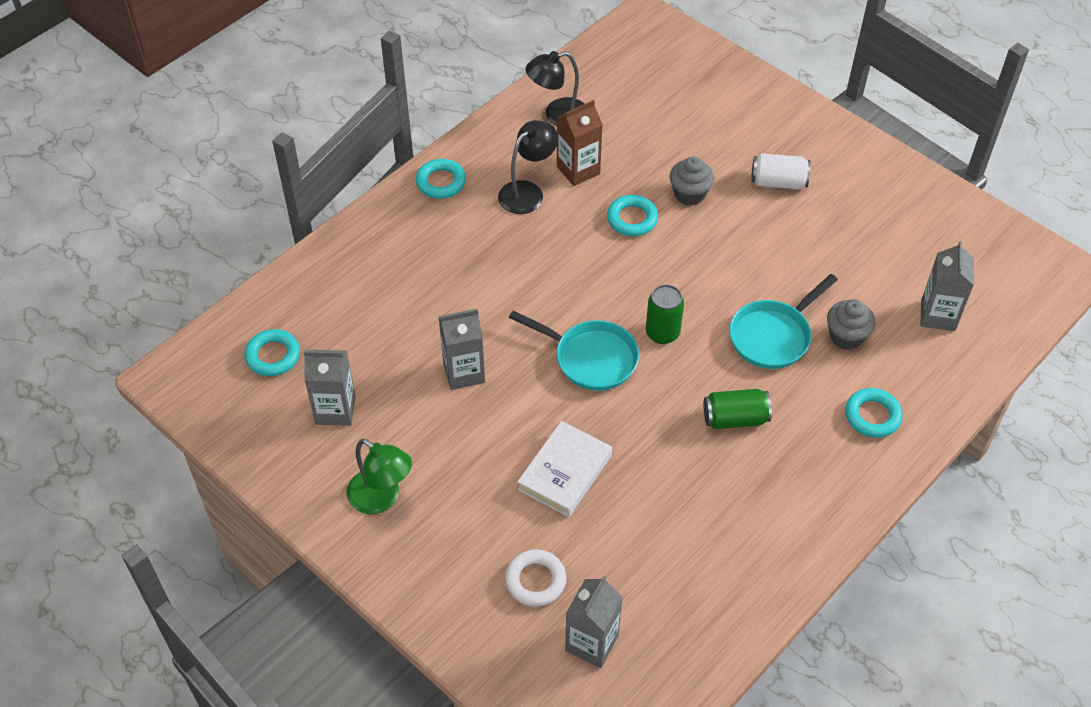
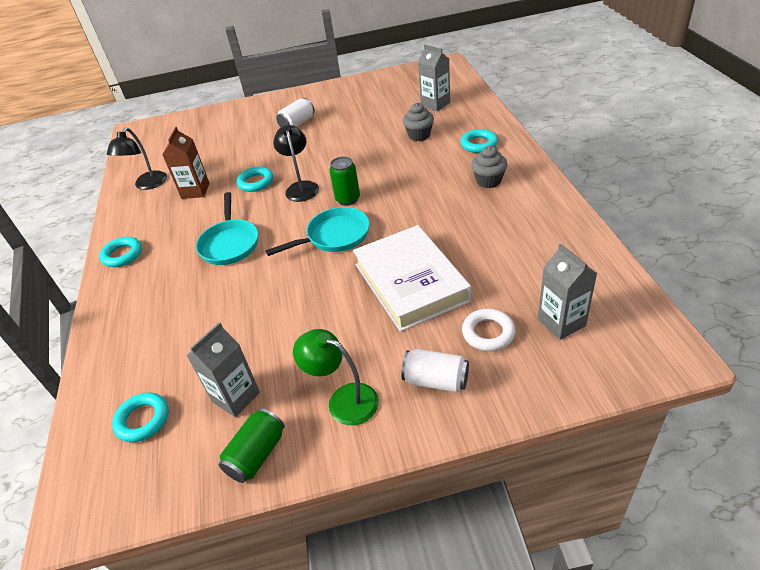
camera: 50 degrees left, 10 degrees down
(381, 498) = (343, 400): green lamp -> green lamp turned 135 degrees counterclockwise
(448, 563) = (436, 380): none -> white can
(464, 372) = (281, 303): grey carton -> none
(527, 192) = (182, 218): black lamp -> black lamp (301, 187)
(565, 472) = (410, 282): white book -> white book, size x1.57
(689, 194) = (266, 155): grey cupcake -> grey cupcake (488, 181)
(735, 419) = (436, 193): green can -> green can (257, 454)
(773, 336) = (393, 159): turquoise pan -> turquoise pan (230, 243)

